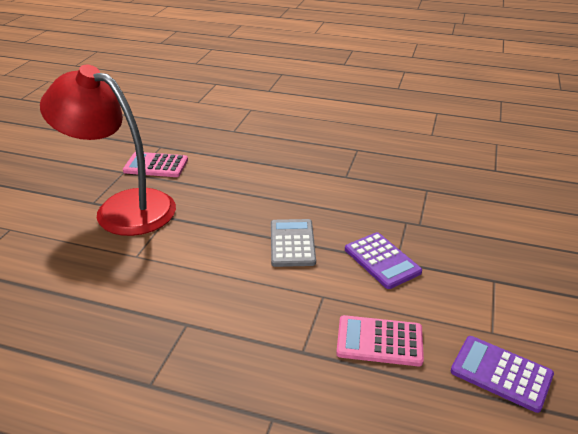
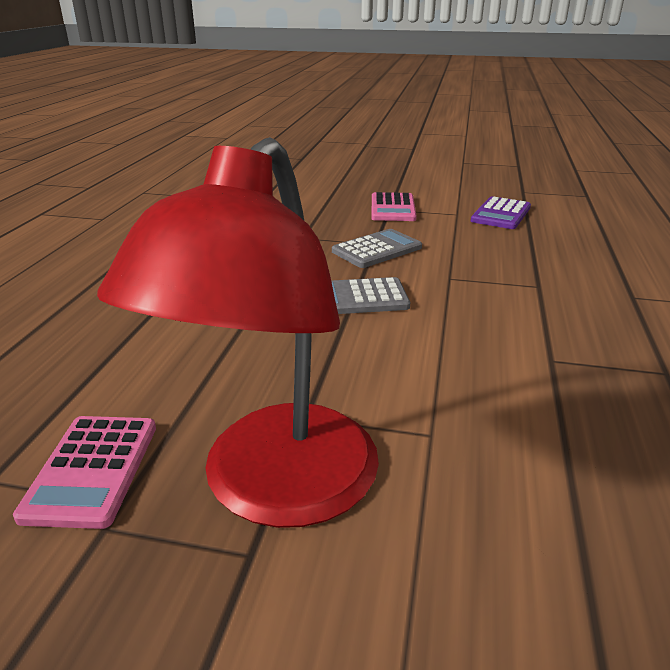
camera: 95 degrees left, 5 degrees down
(379, 341) = (498, 252): pink calculator -> pink calculator (393, 208)
(382, 260) = (377, 249): purple calculator -> grey calculator

